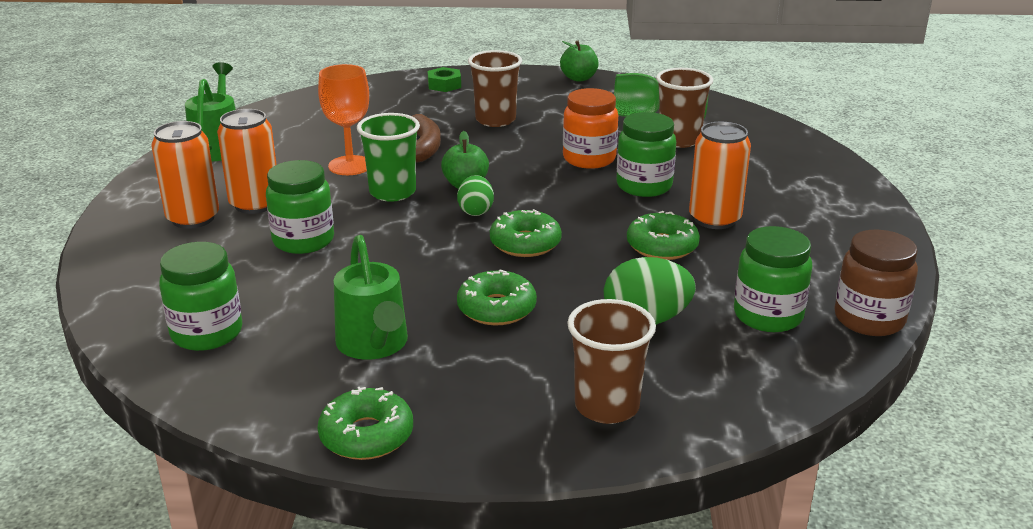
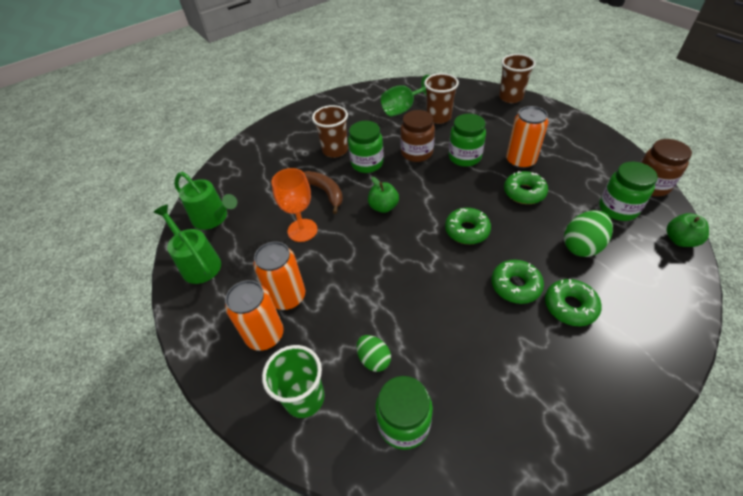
camera: 35 degrees left, 20 degrees up
(303, 241) = (356, 306): green jar -> green jar (367, 163)
(366, 435) = (584, 427): green donut -> green donut (570, 306)
(374, 345) = (498, 357): green watering can -> green watering can (213, 218)
(392, 192) = (353, 236): green cup -> green cup (304, 398)
(444, 85) = (272, 138): green nut -> none
(475, 211) = (414, 223): green egg -> green egg (374, 359)
(578, 78) = (337, 98): green apple -> green apple (680, 240)
(589, 159) = (416, 153): orange jar -> brown jar
(607, 406) = (642, 314): brown cup -> brown cup (510, 97)

